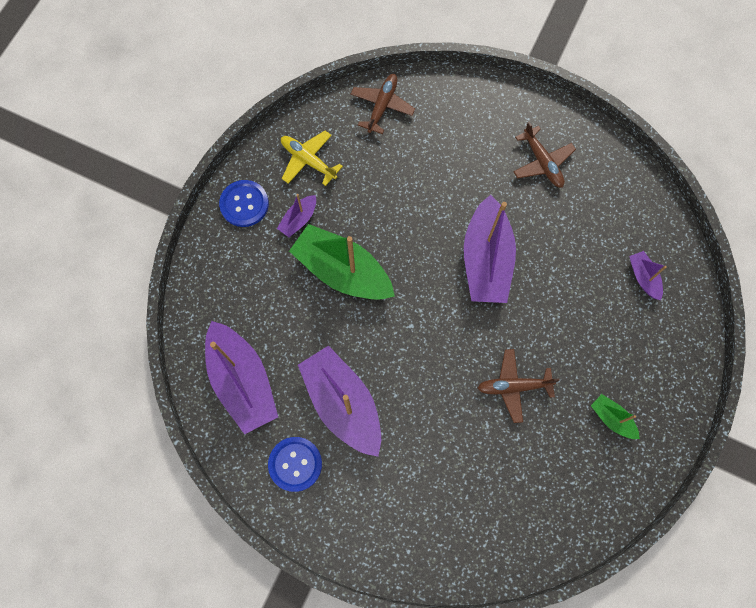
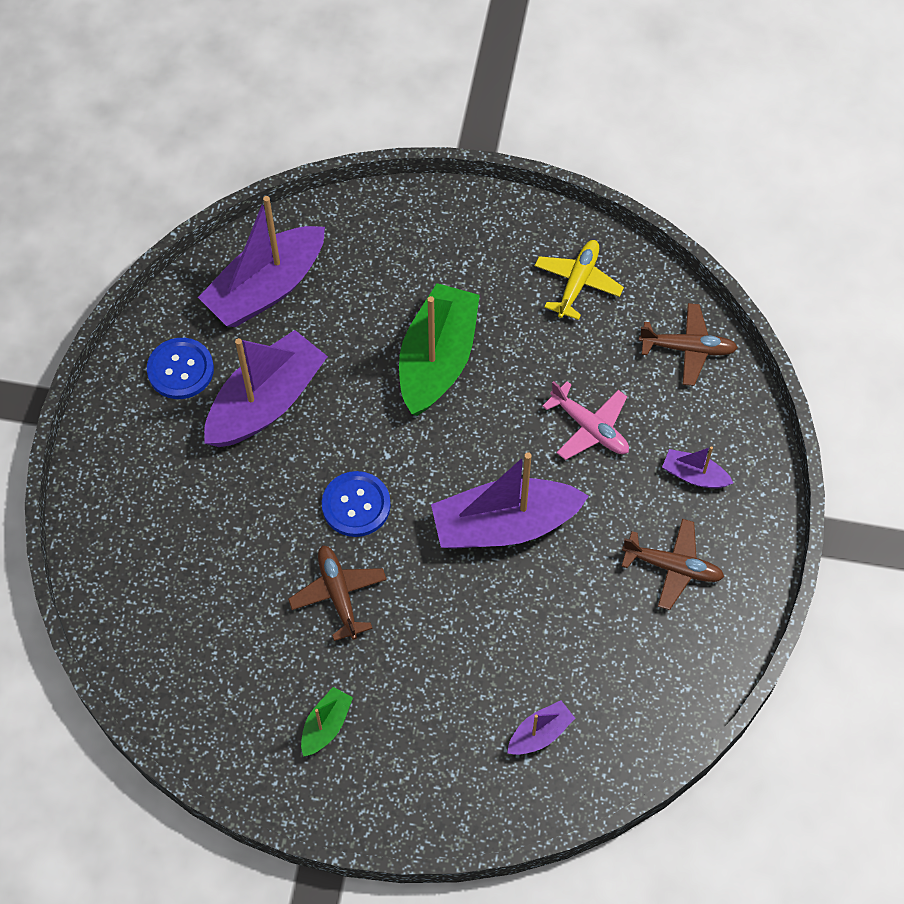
camera: 75 degrees right, 10 degrees down
(244, 204) = (493, 228): blue button -> blue button (356, 505)
(298, 219) = (492, 293): purple boat -> purple boat (694, 475)
(426, 184) = (590, 428): none -> pink plane
(542, 162) = (673, 567): brown plane -> brown plane turned 120 degrees counterclockwise

